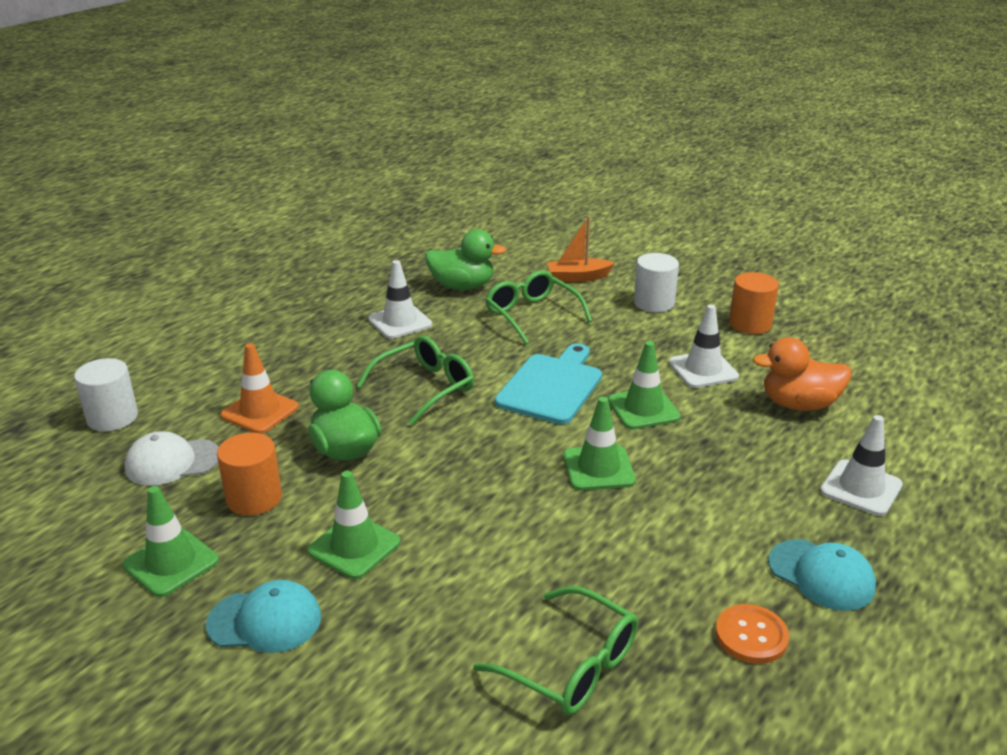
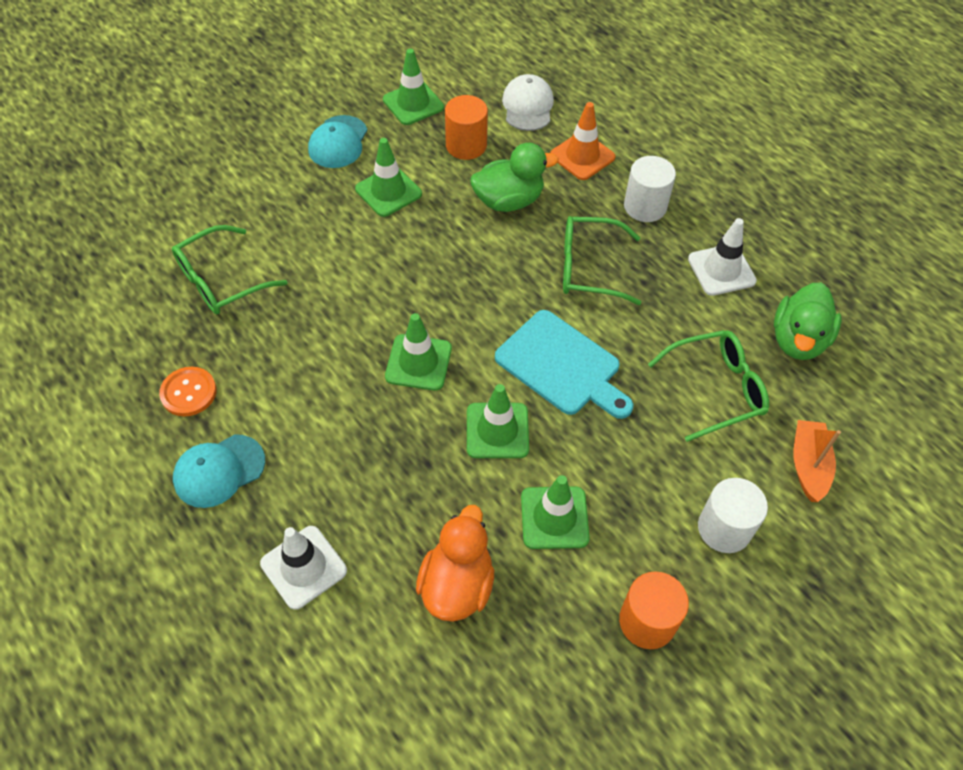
camera: 105 degrees right, 25 degrees up
(112, 417) = (599, 76): white cylinder -> white cylinder (645, 206)
(425, 387) = (588, 268): green glasses -> green glasses turned 120 degrees clockwise
(703, 370) = (554, 517): white traffic cone -> green traffic cone

